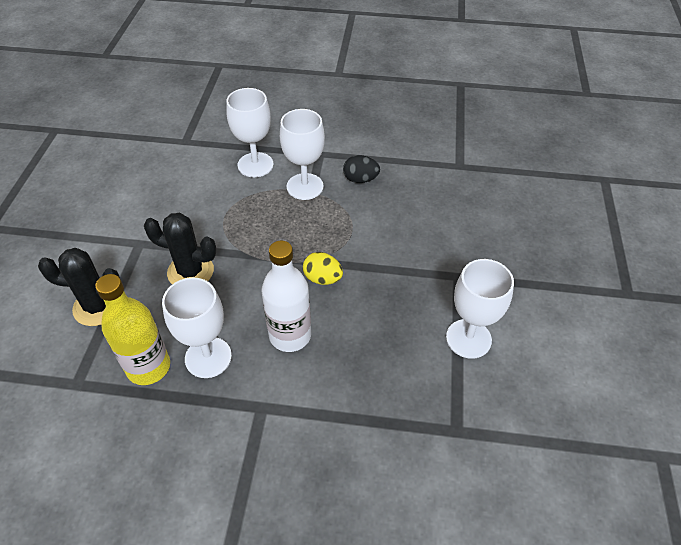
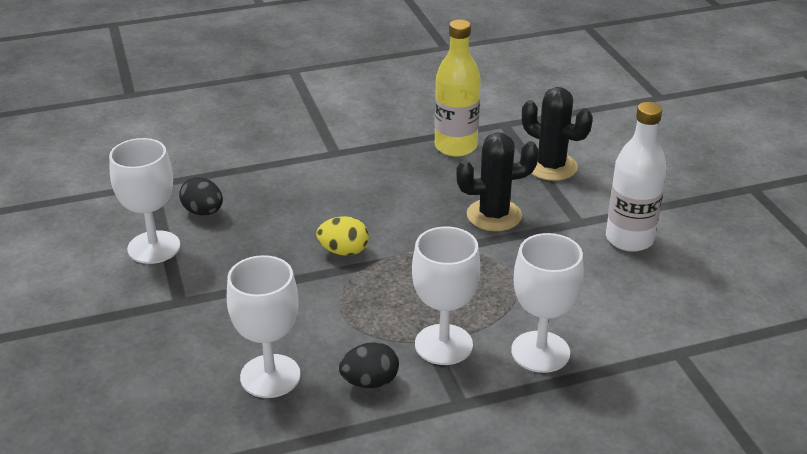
camera: 155 degrees right, 15 degrees down
(98, 306) = (551, 167): black cactus -> black cactus turned 60 degrees clockwise
(208, 357) = (409, 165): white goblet -> white goblet (270, 376)
(290, 335) = (344, 199): white bottle -> white bottle (629, 239)
(416, 367) = (203, 212): none -> black egg

